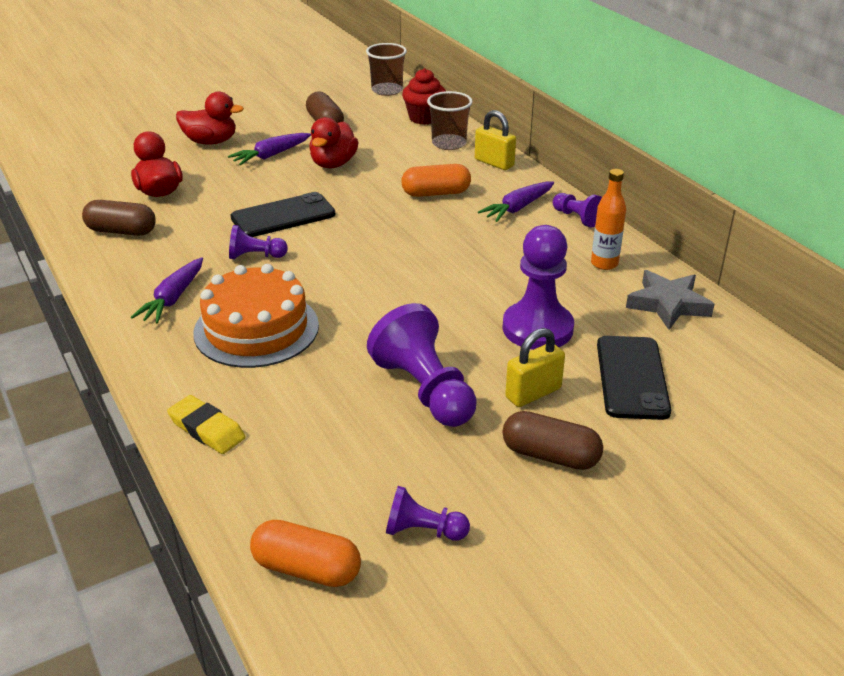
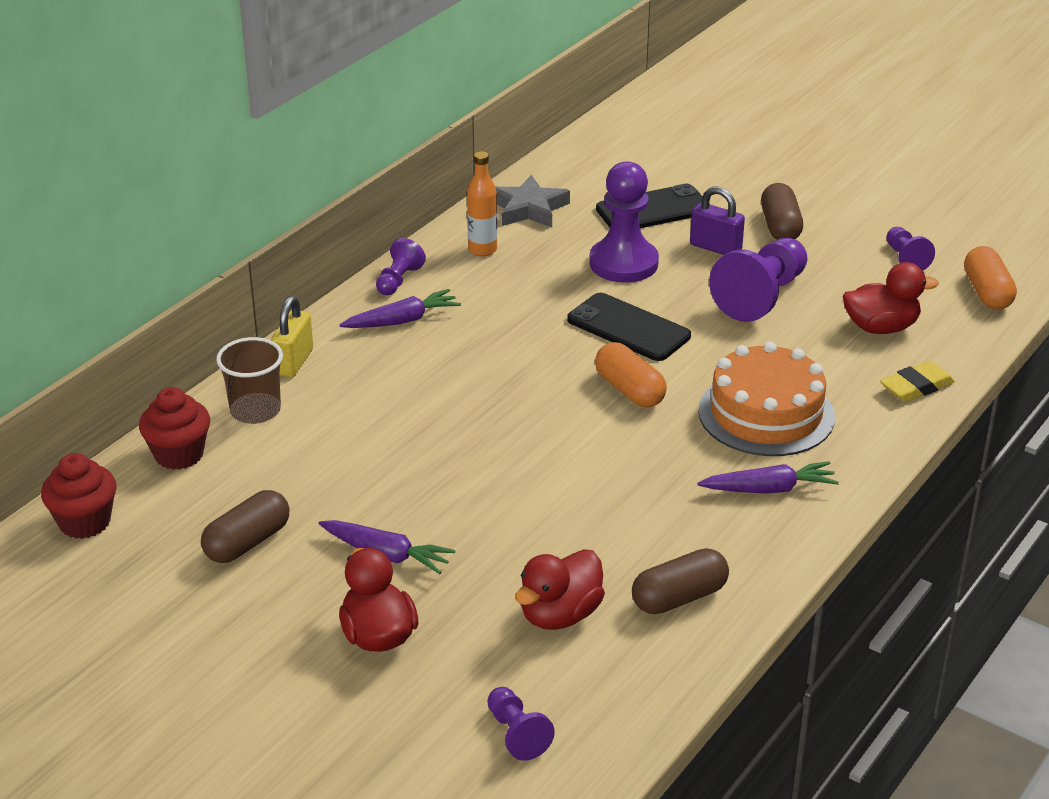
camera: 115 degrees left, 0 degrees up
(121, 231) = (679, 598): brown capsule -> brown capsule turned 75 degrees clockwise
(207, 429) = (916, 386): yellow eraser -> yellow eraser turned 45 degrees clockwise
(255, 256) = (644, 465): purple pawn -> purple pawn (517, 734)
(283, 216) = (543, 479): black phone -> black phone (628, 328)
(333, 164) = (377, 488): red duck -> red duck (881, 327)
(387, 90) = (84, 522): brown cup -> red cupcake
(436, 193) = (404, 384): orange capsule -> orange capsule (629, 390)
(517, 208) = (402, 320): purple carrot -> purple carrot turned 45 degrees counterclockwise
(533, 393) = (715, 247): yellow padlock -> purple padlock

